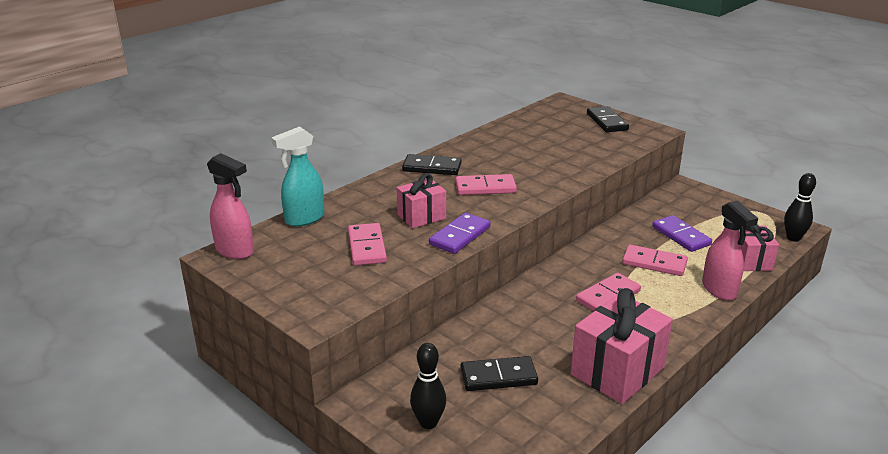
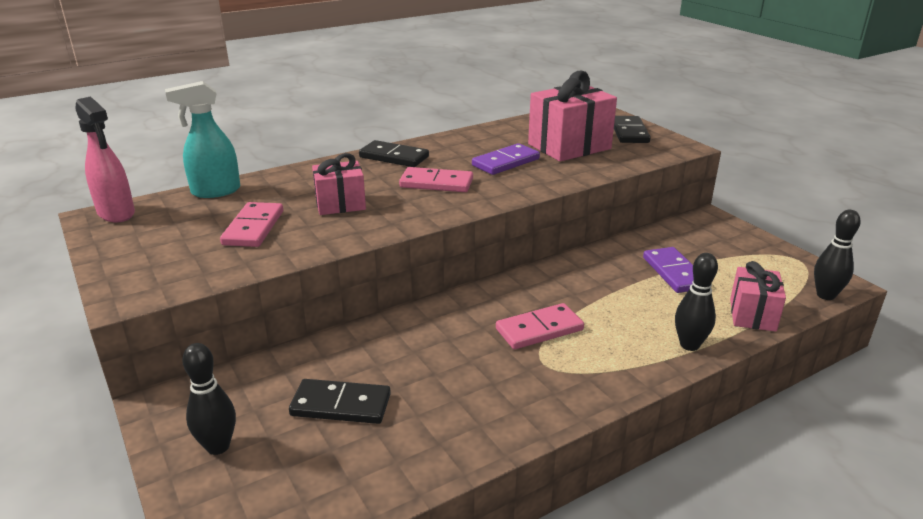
camera: 15 degrees right, 0 degrees up
(459, 236) = (365, 230): purple domino -> purple domino (505, 162)
(617, 371) = (493, 425): pink gift -> pink gift (569, 146)
(654, 263) = (621, 299): pink domino -> none
(719, 290) = (689, 345): pink spray bottle -> black bowling pin

